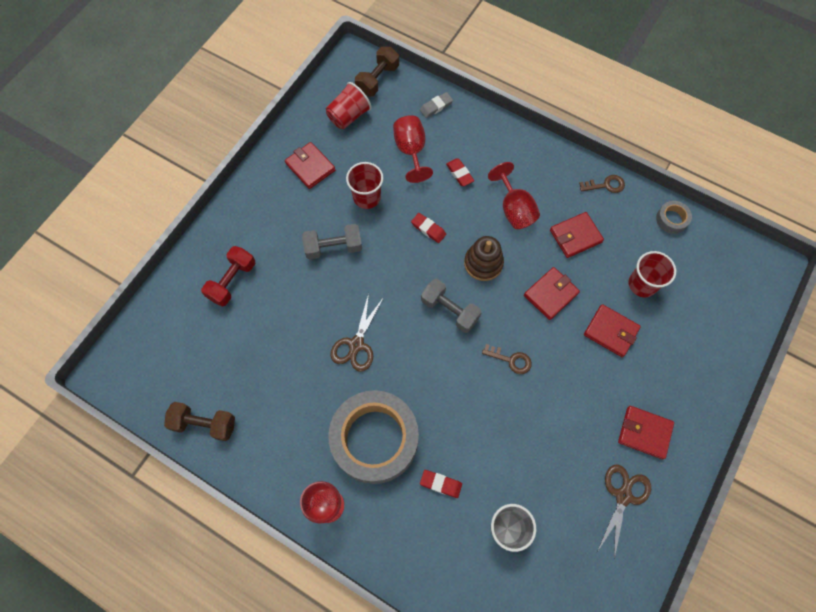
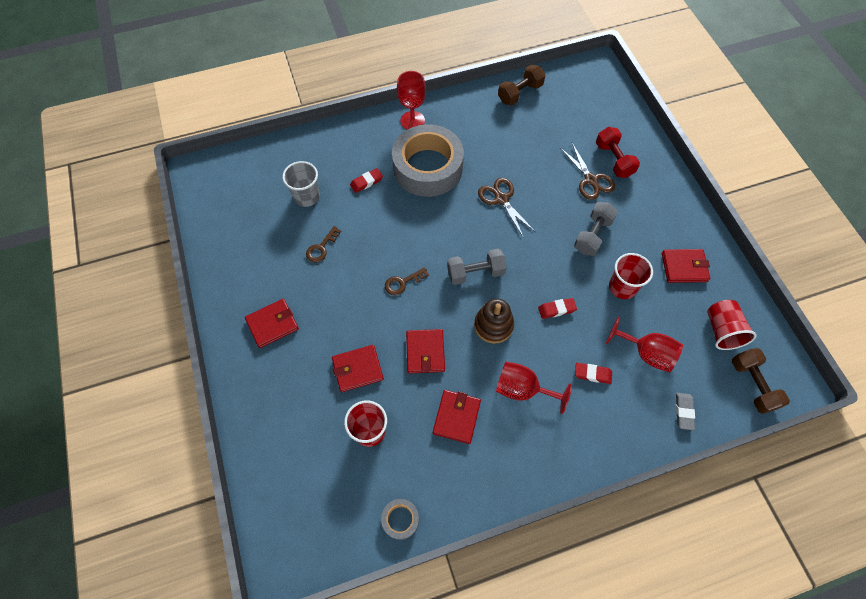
camera: 130 degrees right, 5 degrees down
(605, 185) = (482, 492): brown key -> brown key (321, 248)
(623, 496) = (253, 275): brown scissors -> brown scissors (591, 180)

